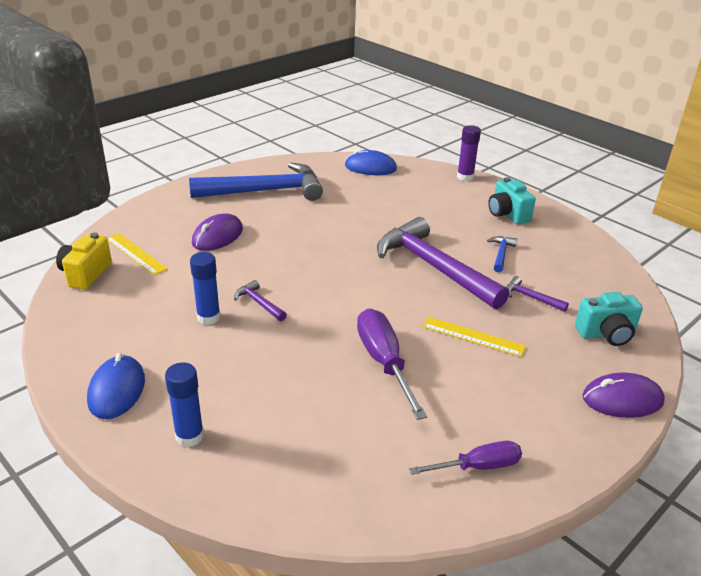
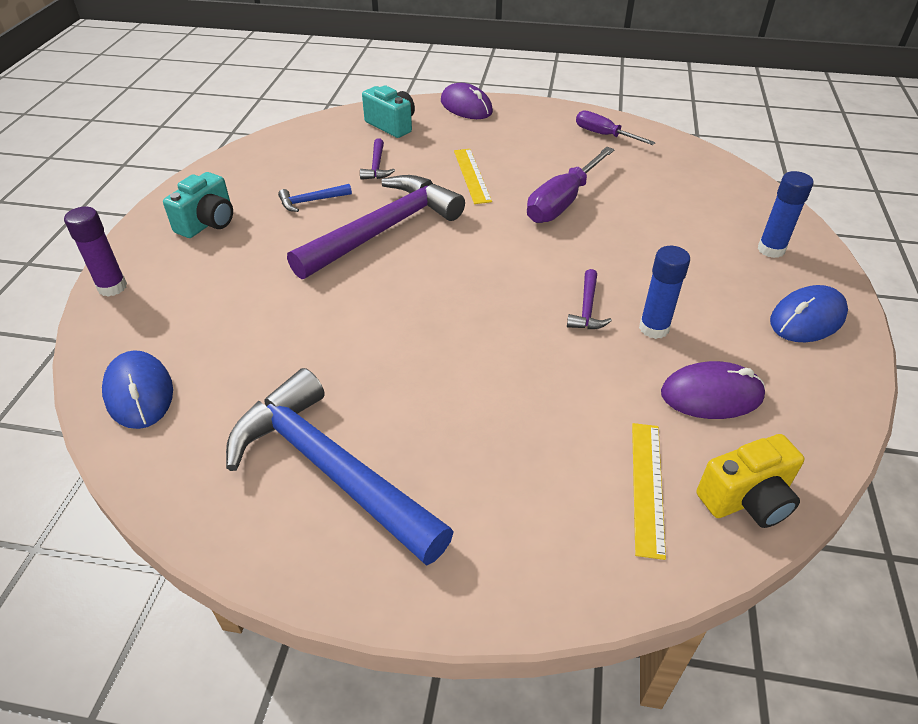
camera: 125 degrees left, 10 degrees up
(217, 236) = (511, 431): purple mouse -> purple mouse (711, 395)
(434, 267) = (383, 230): purple hammer -> purple hammer turned 150 degrees counterclockwise

